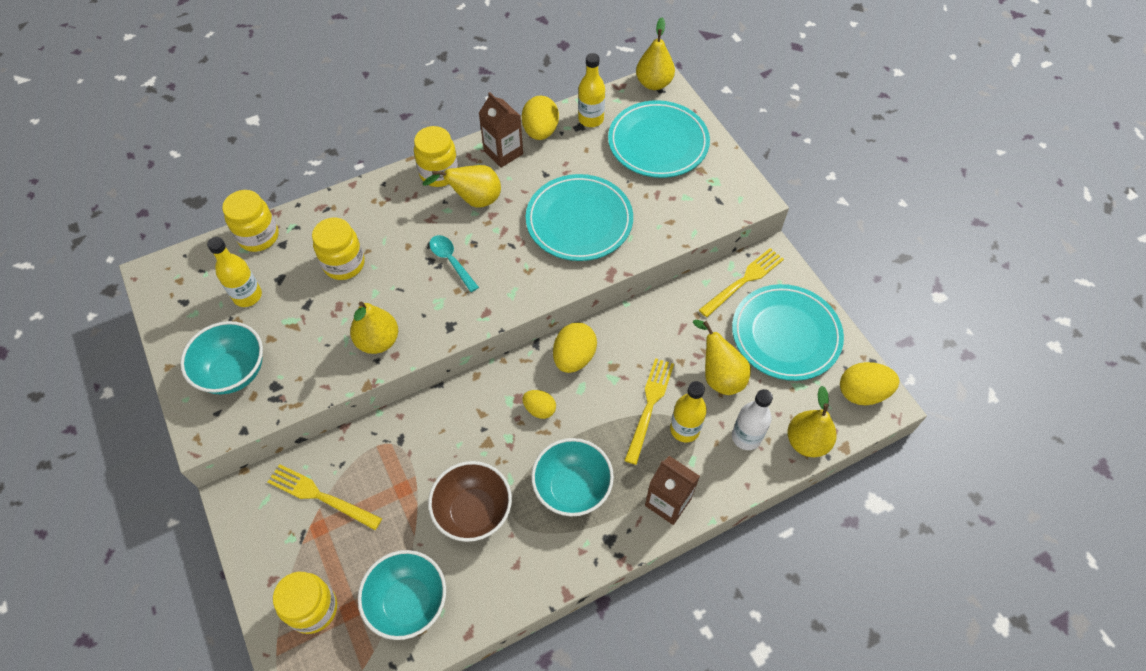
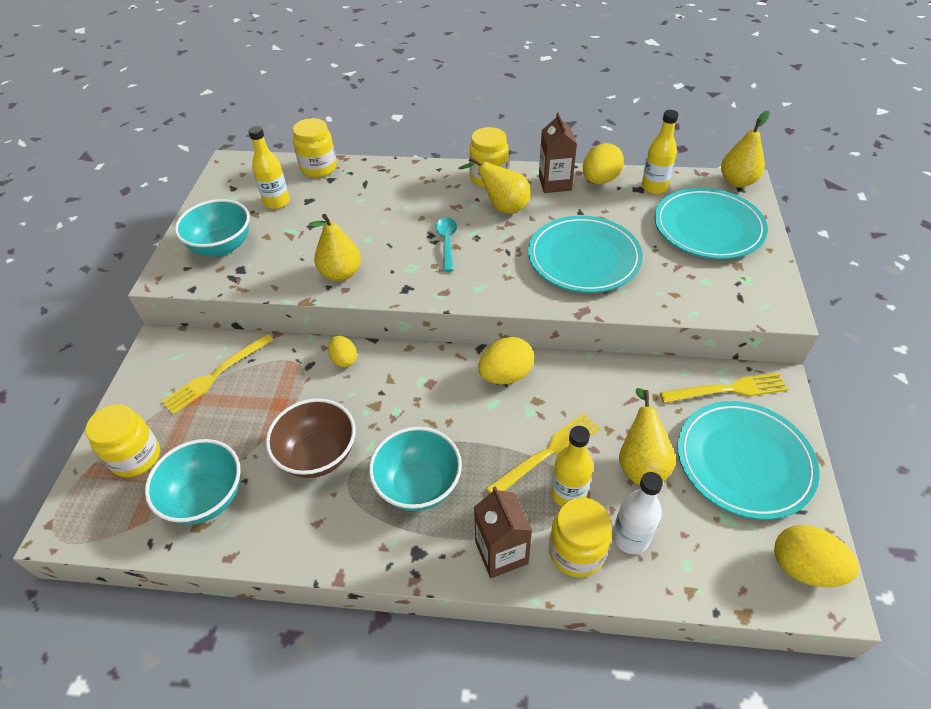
camera: 35 degrees right, 10 degrees down
(320, 496) = (216, 375): yellow fork -> yellow fork turned 105 degrees counterclockwise
(344, 264) = (362, 210): yellow jar -> yellow jar (576, 552)
(539, 409) = (441, 402): yellow egg -> yellow egg (344, 360)
(806, 442) = (699, 582): yellow pear -> none

